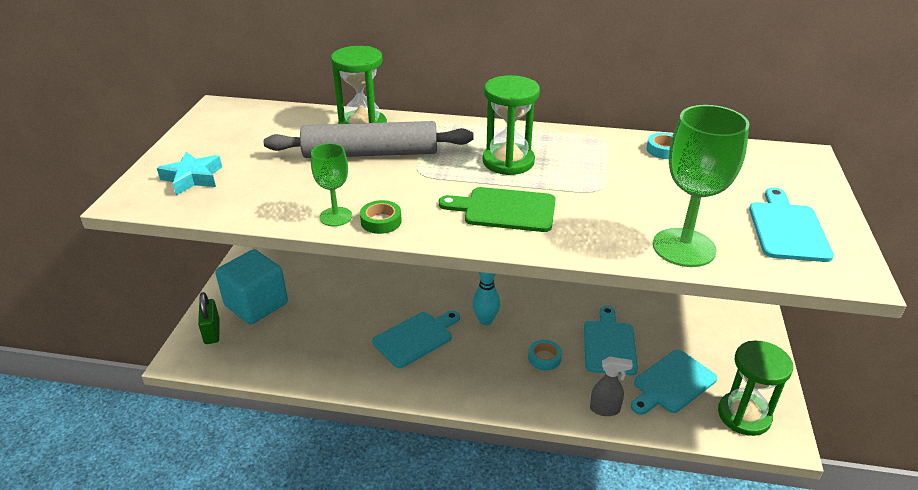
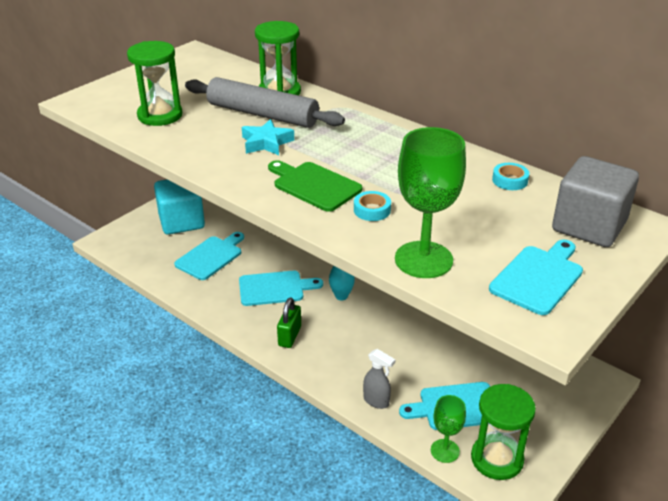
camera: 30 degrees right, 0 degrees up
(192, 178) = (126, 98): turquoise star -> turquoise star (266, 143)
(212, 332) = (137, 230): green padlock -> green padlock (289, 336)
(336, 216) = (189, 152): green goblet -> green goblet (445, 451)
(381, 221) = (215, 165): green tape -> none
(508, 161) = (361, 150): green hourglass -> green hourglass (160, 115)
(544, 358) = (363, 343): turquoise tape -> turquoise tape (372, 210)
(609, 344) = (429, 355): turquoise cutting board -> turquoise cutting board (211, 256)
(767, 170) = (589, 226): none -> grey cube

